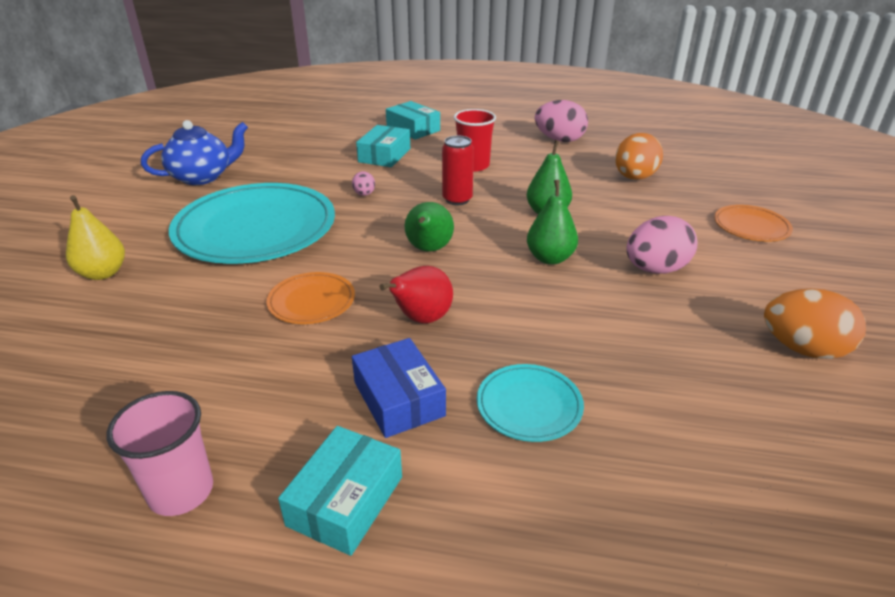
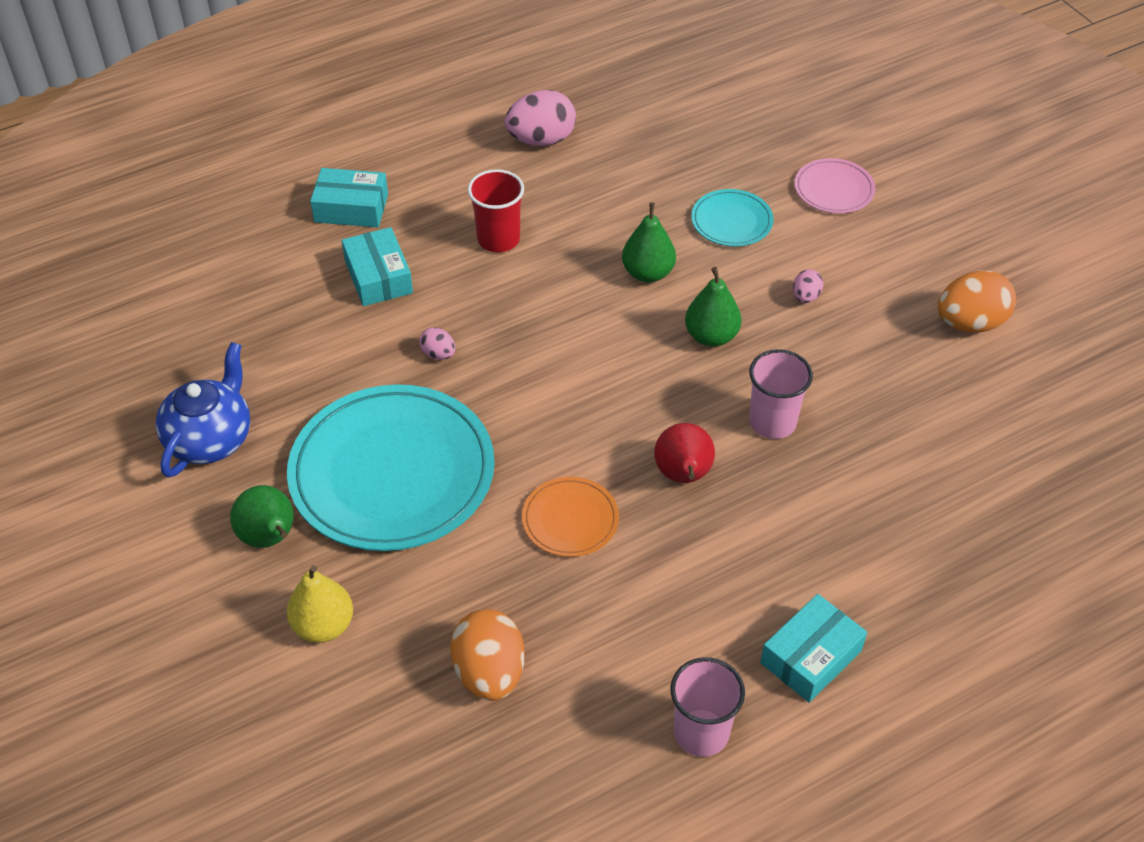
camera: 40 degrees left, 15 degrees up
(345, 500) = (811, 656): turquoise box -> turquoise box turned 60 degrees clockwise
(398, 399) = (753, 560): blue box -> none
(428, 249) = (596, 392): green pear -> green pear (270, 538)
(457, 199) = (543, 305): red can -> none
(529, 405) = (844, 501): turquoise plate -> turquoise plate (731, 221)
(533, 324) = (772, 422): none -> pink cup
(634, 178) = (677, 169): orange egg -> orange egg (489, 673)
(655, 269) = (805, 297): pink egg -> pink egg, size x0.50
(751, 226) = (834, 189): orange plate -> pink plate

